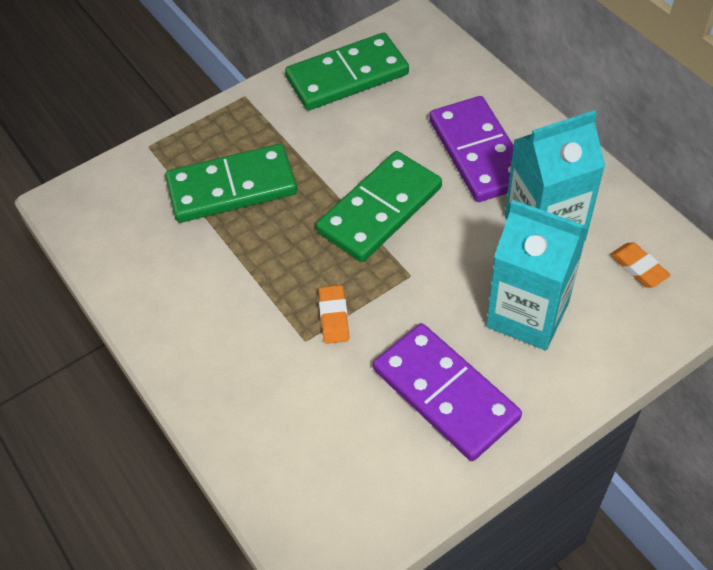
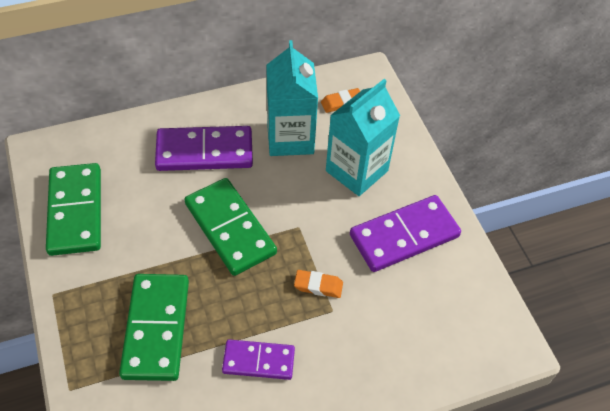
camera: 80 degrees left, 0 degrees up
(219, 286) = (258, 361): none -> purple domino

